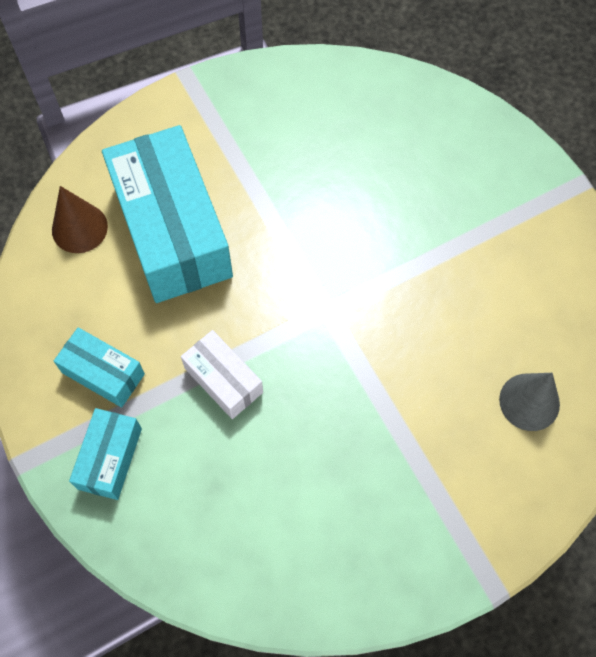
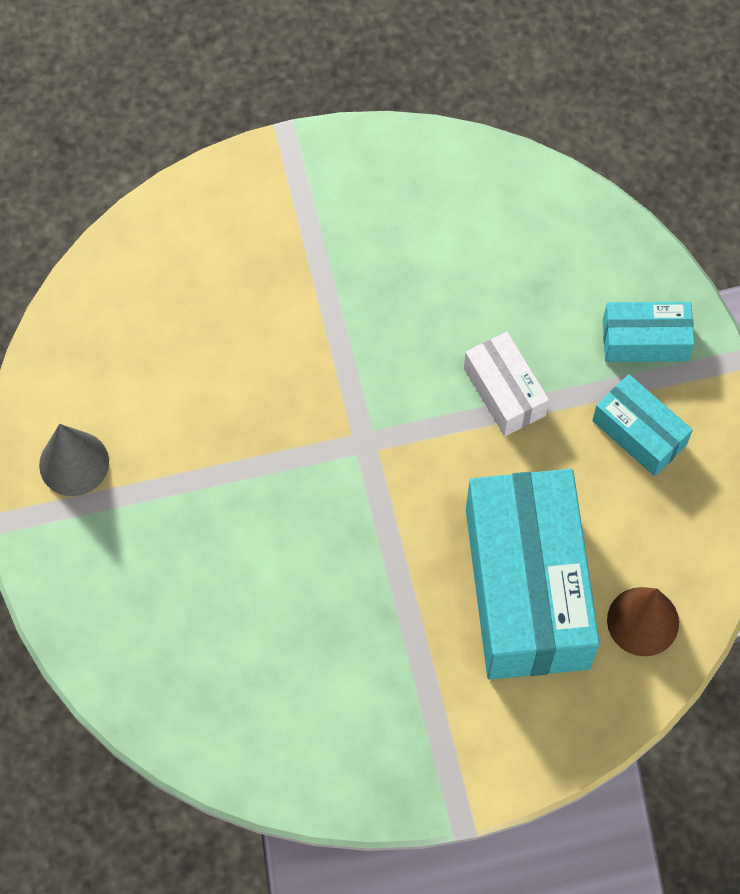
camera: 165 degrees left, 0 degrees up
(109, 458) = (645, 340): turquoise box -> turquoise box turned 60 degrees clockwise
(529, 401) = (177, 288): grey cone -> grey cone (74, 463)

